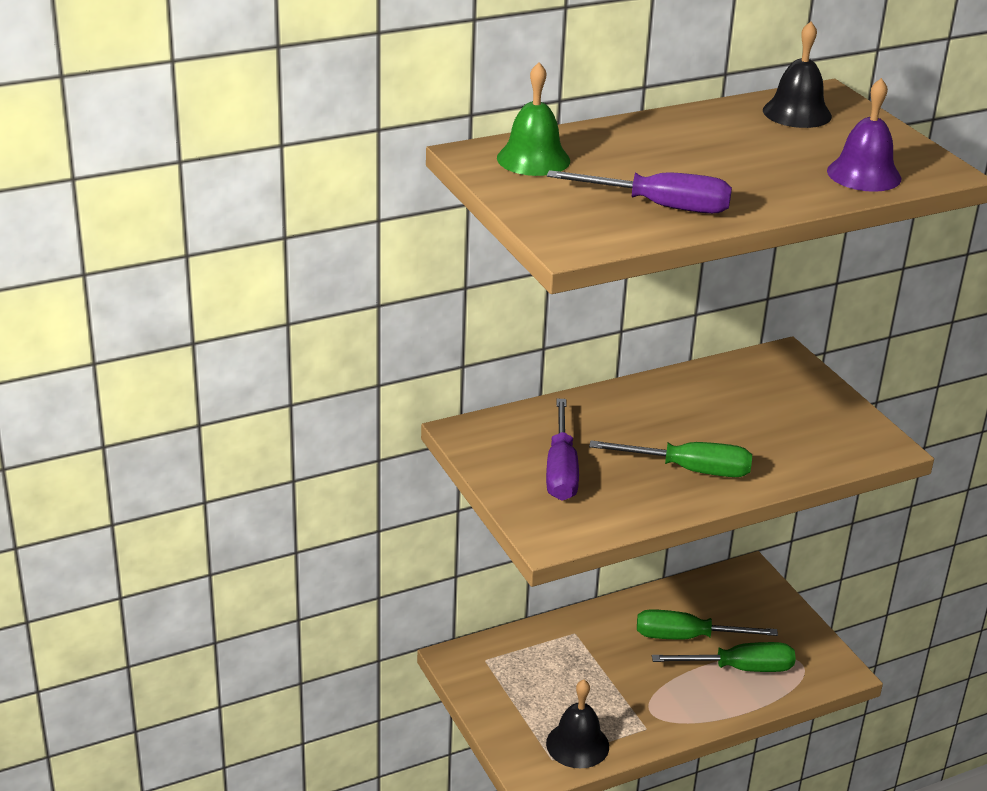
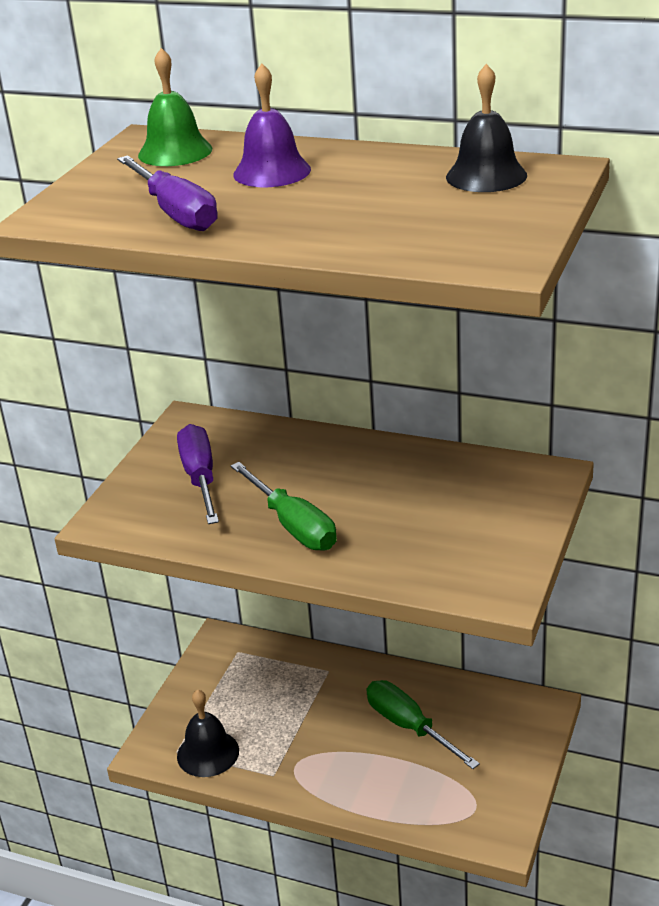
camera: 50 degrees right, 0 degrees up
(561, 470) = (200, 478): purple screwdriver -> purple screwdriver turned 120 degrees clockwise
(740, 668) = (415, 778): green screwdriver -> none
(864, 174) = (414, 243): purple bell -> purple bell (272, 172)

